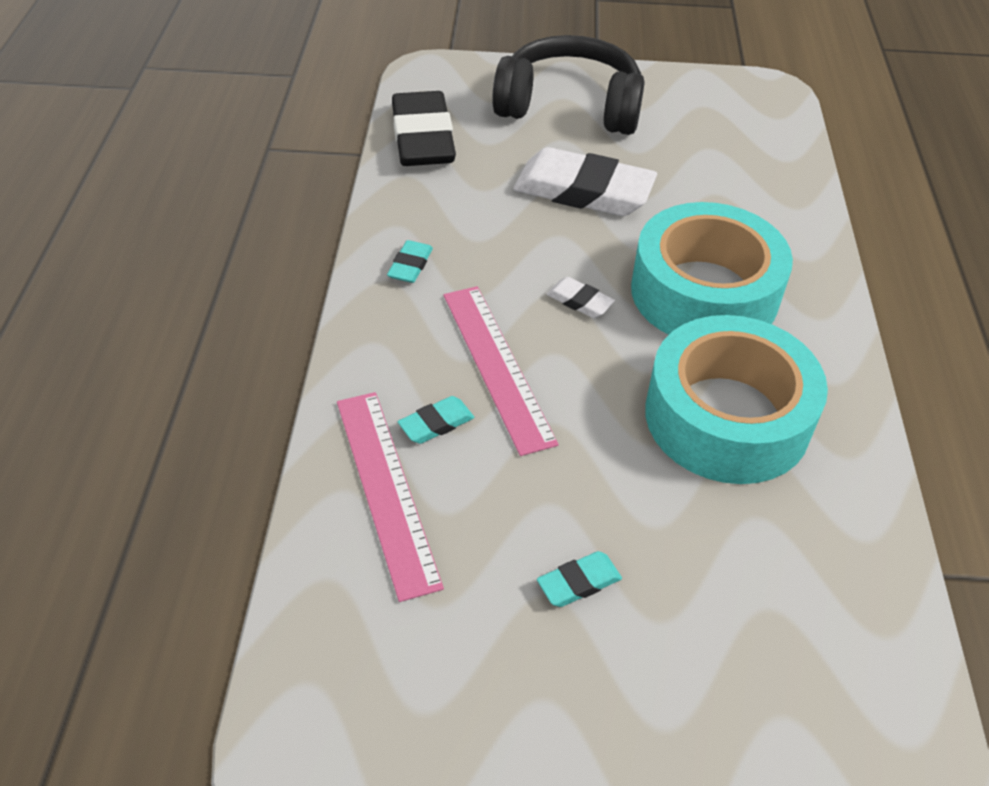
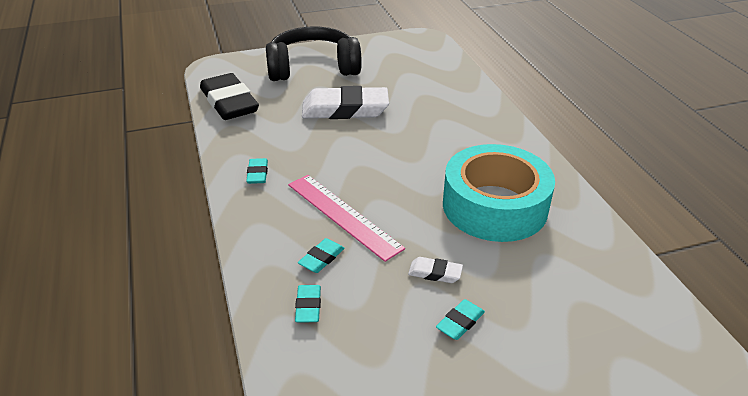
camera: 20 degrees left, 10 degrees down
(386, 489) = (308, 306): pink ruler -> turquoise eraser
(580, 301) = (375, 167): white eraser -> white eraser (435, 273)
(704, 292) = (445, 145): turquoise tape -> none

